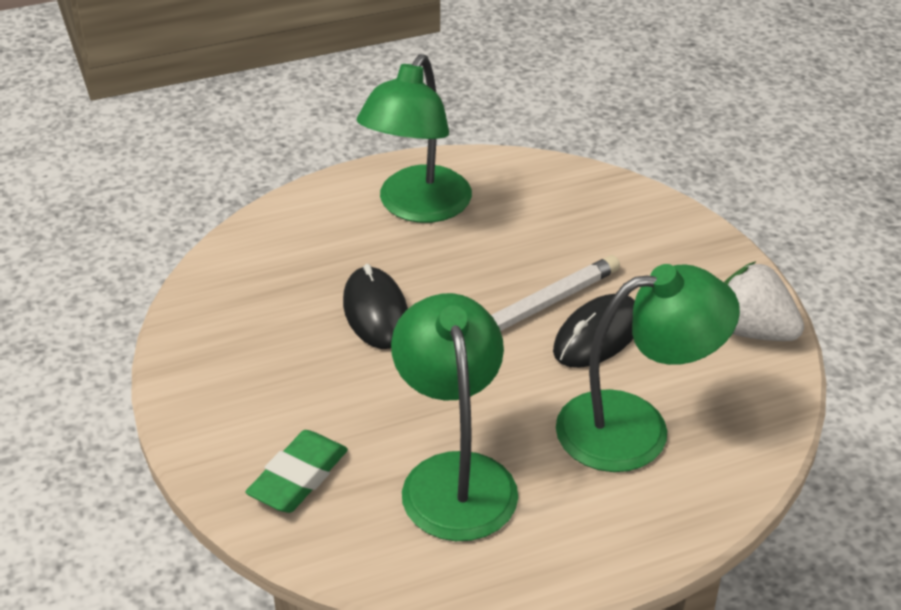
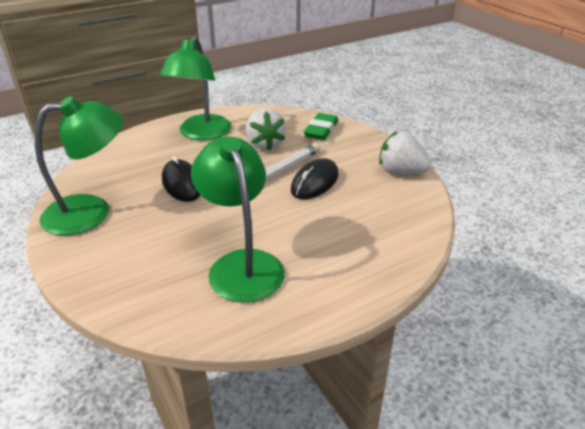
camera: 10 degrees left, 5 degrees down
(298, 477) = (138, 277): green eraser -> green eraser (321, 130)
(525, 243) = (265, 144): none -> white strawberry
(635, 427) = (348, 225): green lamp -> green lamp (91, 212)

